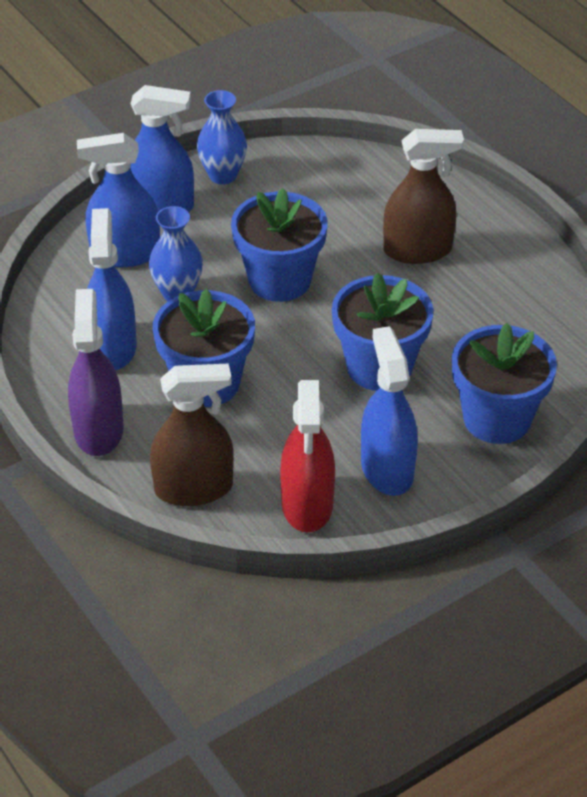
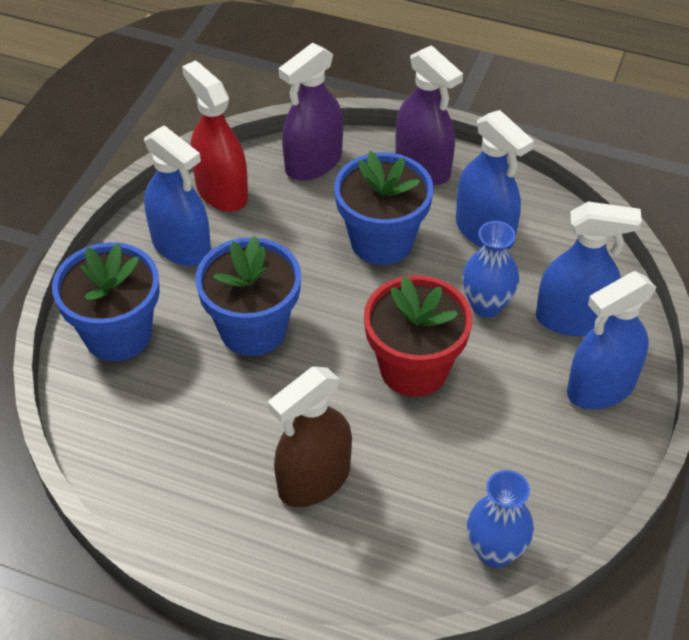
camera: 145 degrees right, 5 degrees up
(125, 254) = (573, 319): blue spray bottle -> blue spray bottle turned 45 degrees clockwise
(194, 488) = (313, 162): brown spray bottle -> purple spray bottle
(223, 175) = (586, 462): blue vase -> blue vase (495, 551)
(279, 280) = (414, 368): blue flower pot -> red flower pot

